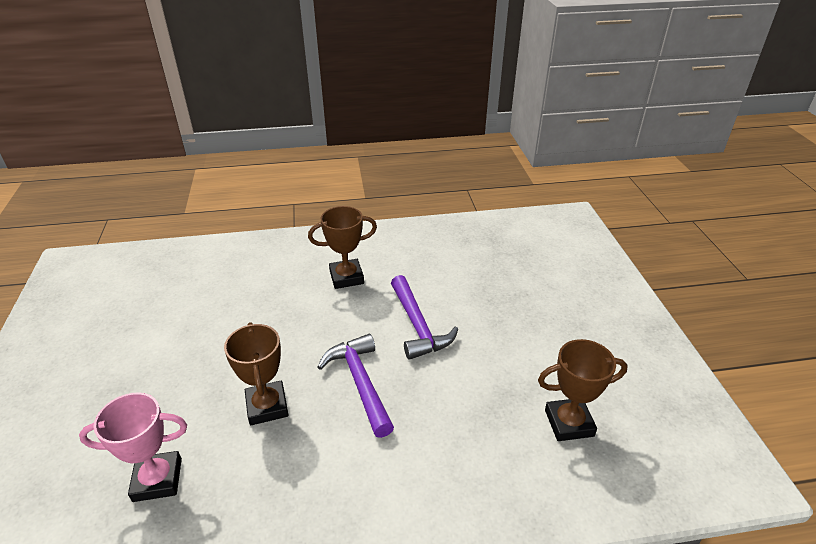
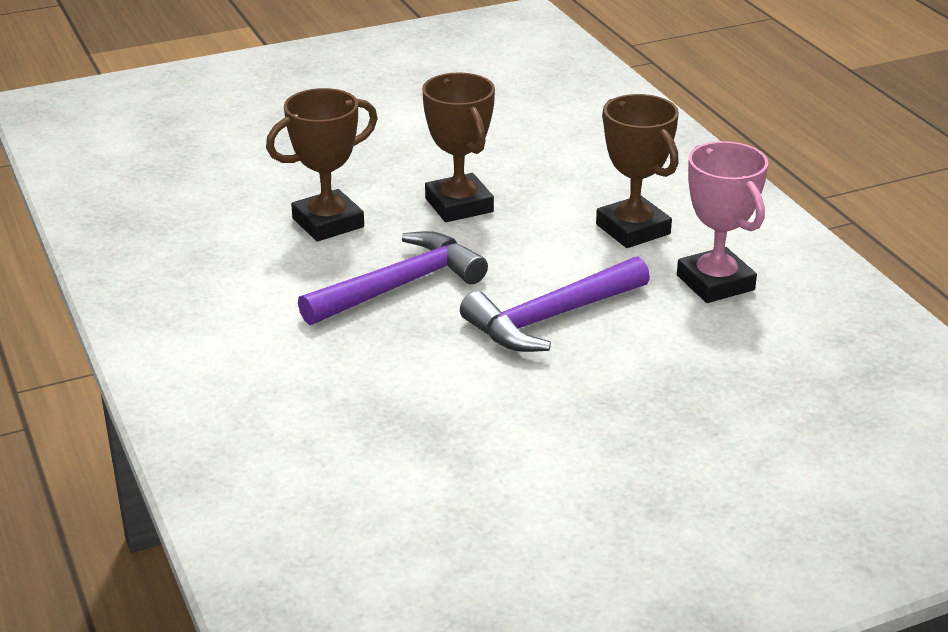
camera: 75 degrees right, 5 degrees down
(157, 480) = (197, 181): pink trophy -> pink trophy (715, 283)
(569, 423) = (393, 501): brown trophy -> brown trophy (459, 205)

